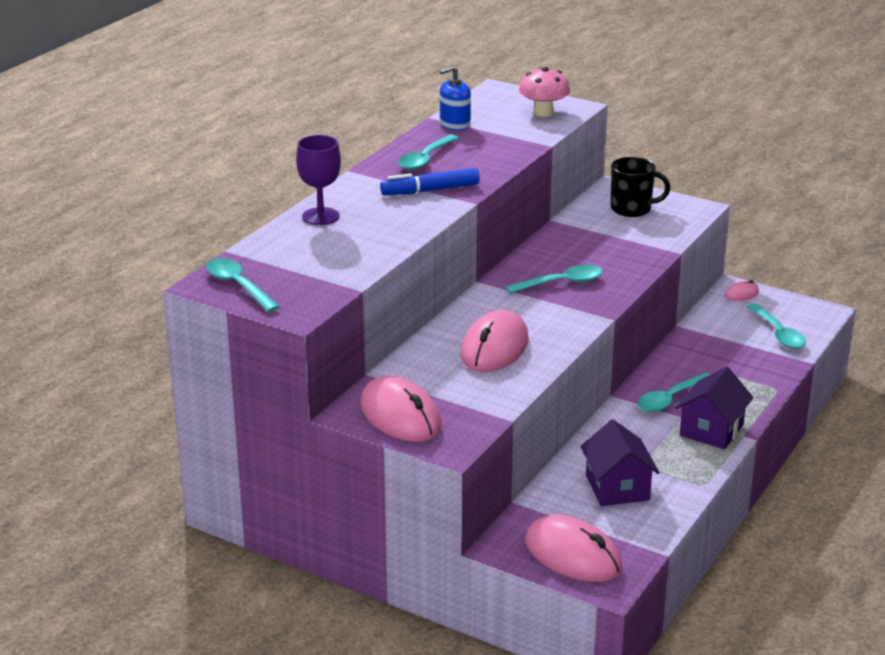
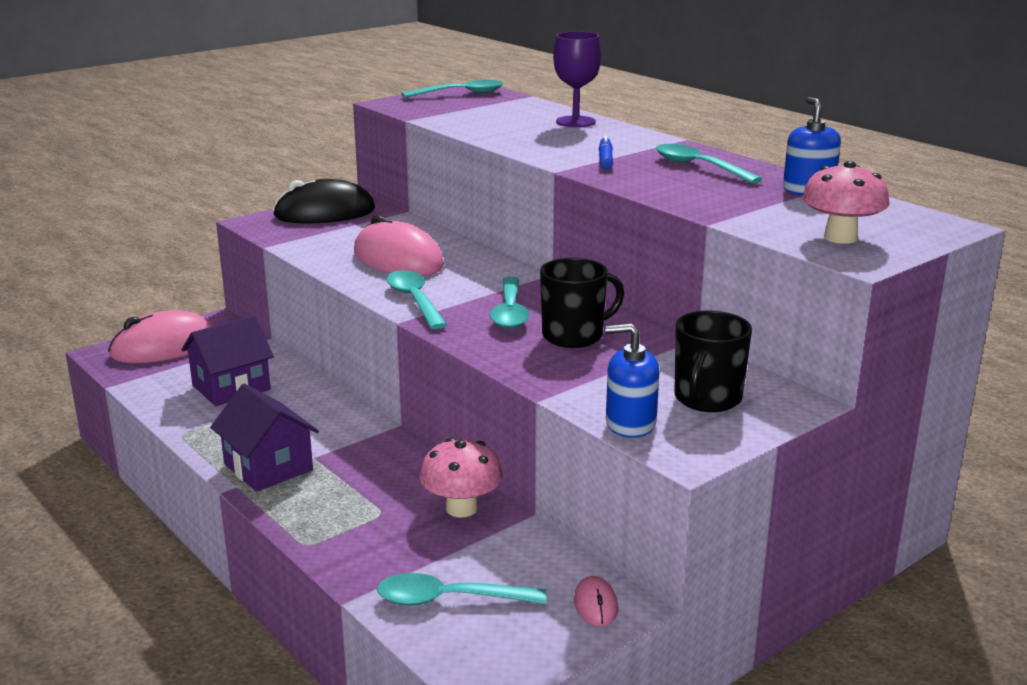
camera: 110 degrees right, 5 degrees down
(400, 416) = (324, 213): pink mouse -> black mouse
(430, 190) = (605, 159): blue marker -> blue marker, size x0.62
(581, 256) = (574, 336): none -> black mug
(617, 488) = (231, 387): purple house -> purple house turned 45 degrees counterclockwise
(670, 399) = (357, 458): turquoise spoon -> turquoise spoon (414, 300)
(681, 225) = (630, 424): none -> blue soap dispenser
(692, 348) = (461, 508): none -> pink mushroom

